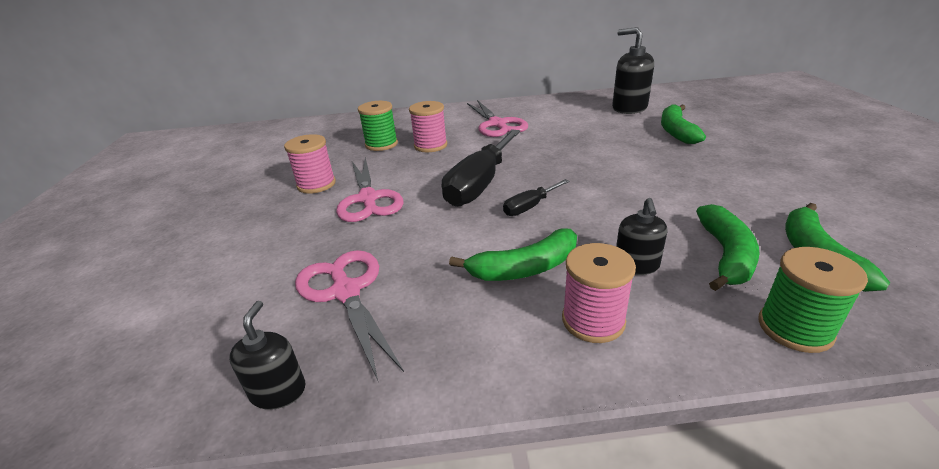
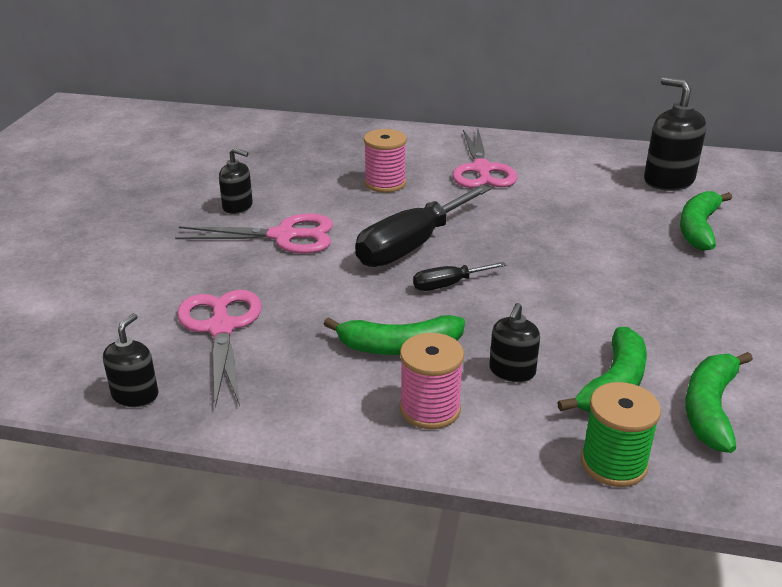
camera: 15 degrees right, 0 degrees up
(316, 184) = (238, 206): pink spool -> black soap dispenser
(368, 199) = (284, 236): pink scissors -> pink scissors turned 90 degrees counterclockwise
(381, 144) = (330, 169): green spool -> none

